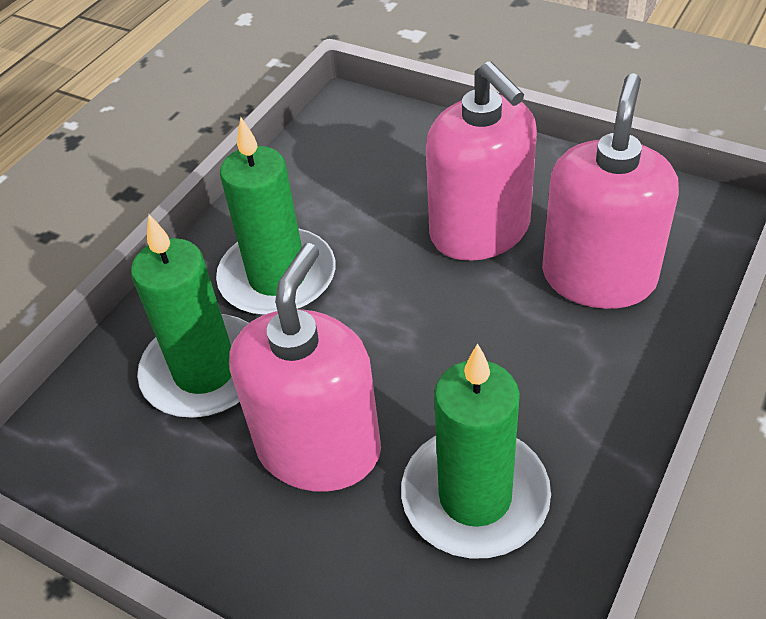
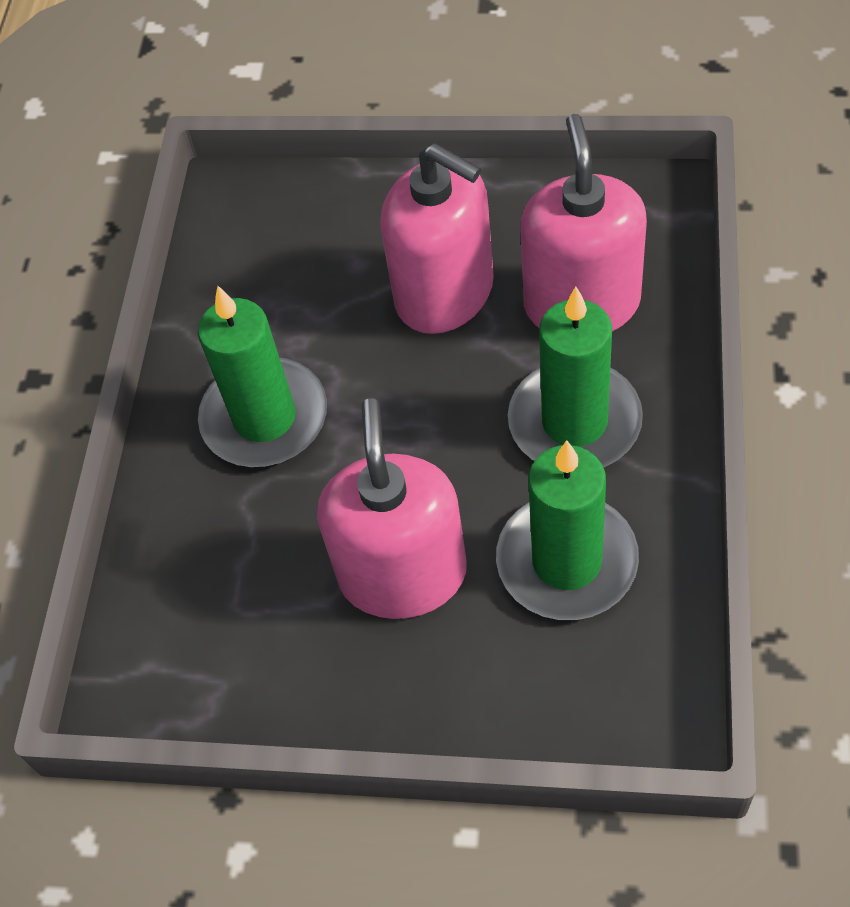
camera: 20 degrees left, 10 degrees up
(205, 371) = (248, 543): green candle -> green candle (574, 422)

